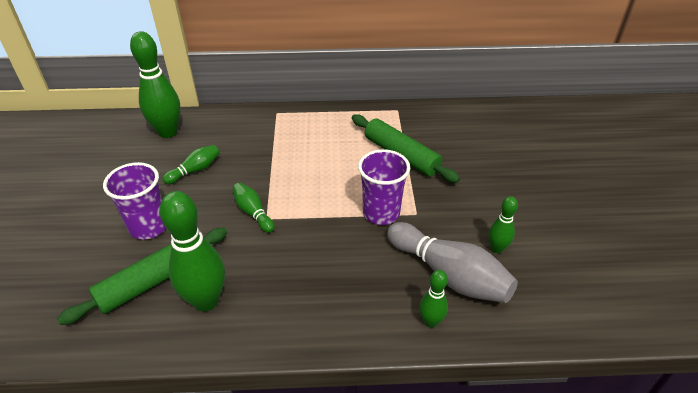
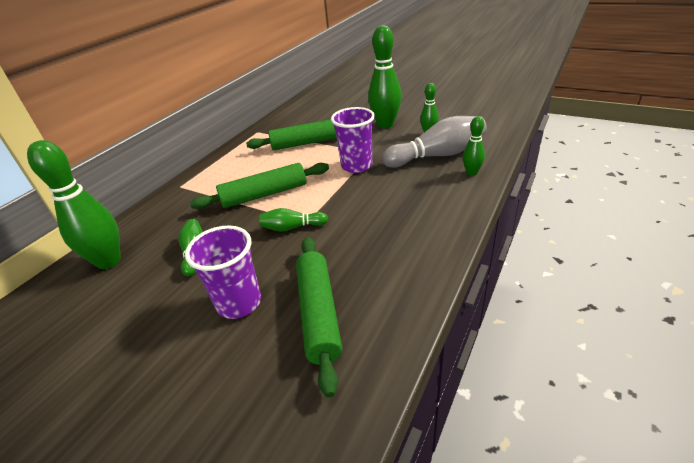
camera: 55 degrees left, 5 degrees down
(206, 301) = (373, 279): green bowling pin -> green bowling pin (385, 125)
(292, 170) = (264, 194): none -> green rolling pin

